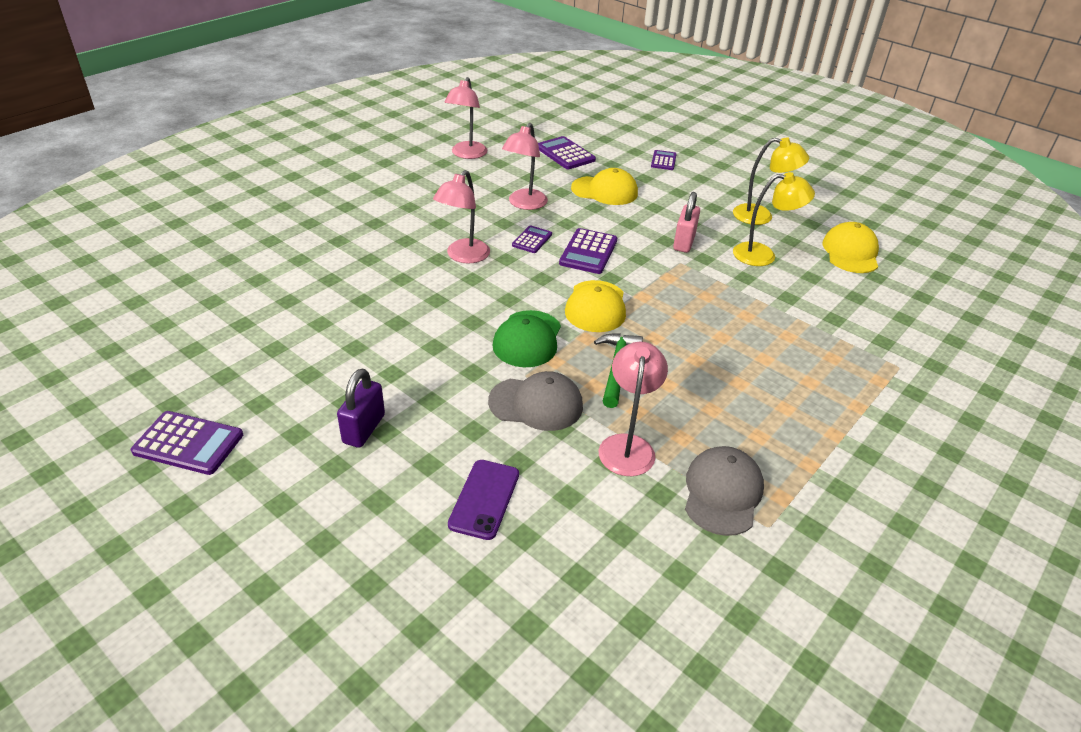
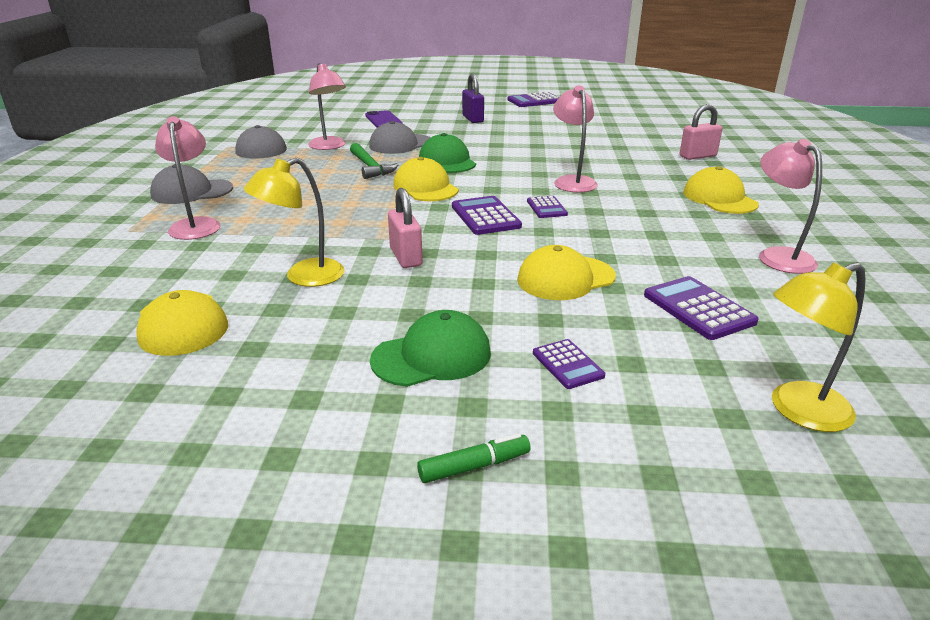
camera: 145 degrees right, 10 degrees down
(301, 235) = (697, 156): none -> pink padlock
(399, 194) = (719, 198): none -> yellow cap
(524, 204) = (612, 231): pink lamp -> pink lamp (196, 224)
(565, 154) = (698, 308): purple calculator -> purple calculator turned 135 degrees counterclockwise
(721, 186) = (432, 356): none -> green cap
(739, 151) = (474, 466): none -> green marker
(761, 216) = (335, 327): yellow lamp -> yellow lamp (798, 411)
(834, 410) = (192, 192): none -> grey cap

